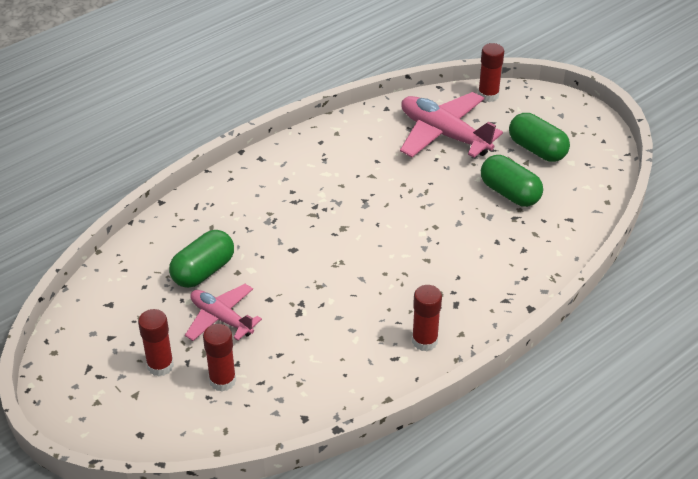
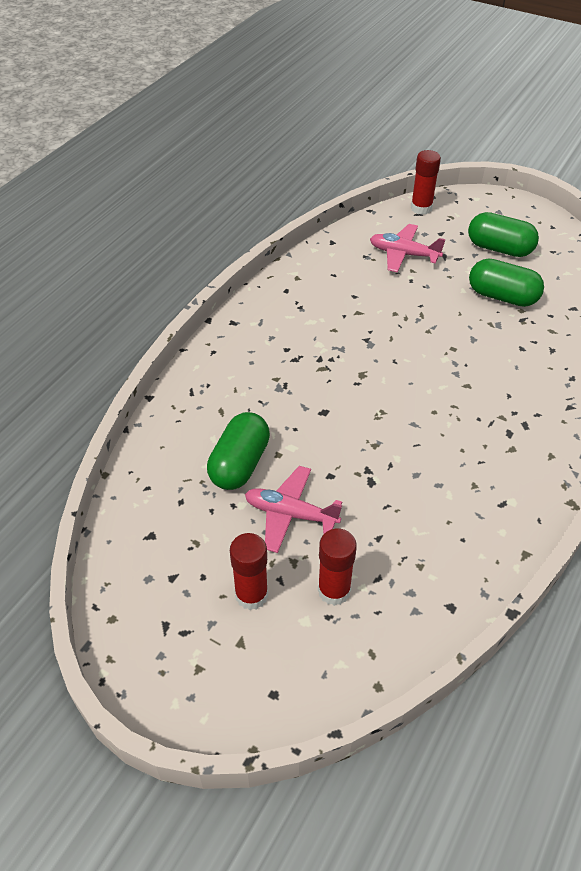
camera: 20 degrees left, 5 degrees up
(424, 341) = (521, 475): red glue stick -> none
(444, 134) = (403, 254): pink plane -> pink plane, size x0.63

